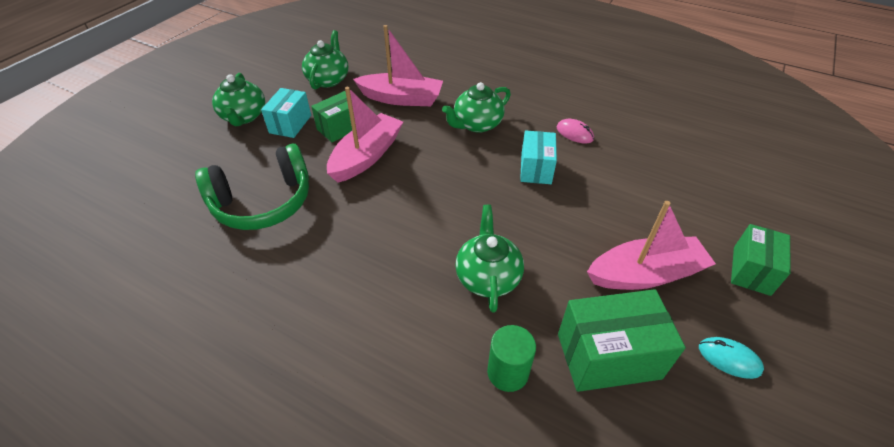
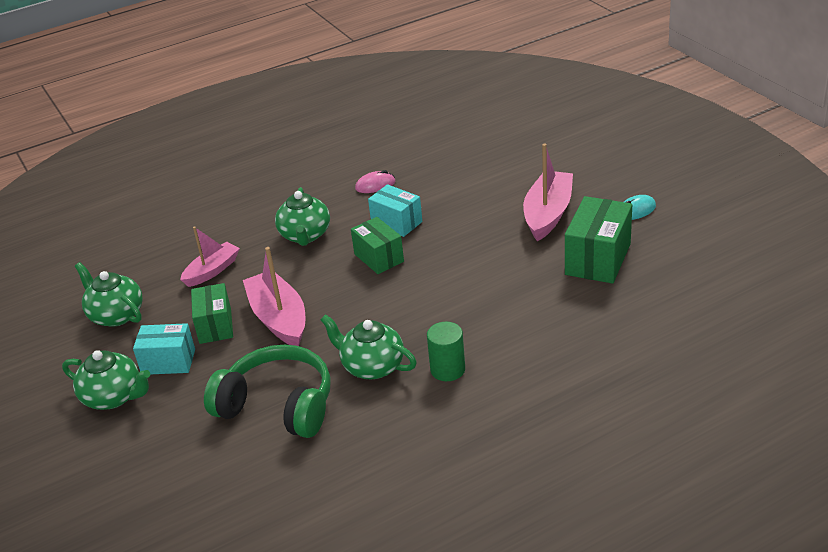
camera: 55 degrees left, 10 degrees down
(263, 202) = (278, 405): green headphones -> green headphones turned 75 degrees counterclockwise
(290, 124) = (168, 362): turquoise box -> turquoise box turned 45 degrees counterclockwise
(401, 98) = (212, 271): pink boat -> pink boat, size x0.65
(488, 277) = (488, 290): green teapot -> green teapot (371, 366)
(507, 372) = (577, 309): green cylinder -> green cylinder (447, 369)
(751, 270) = (582, 168): green box -> green box (379, 258)

